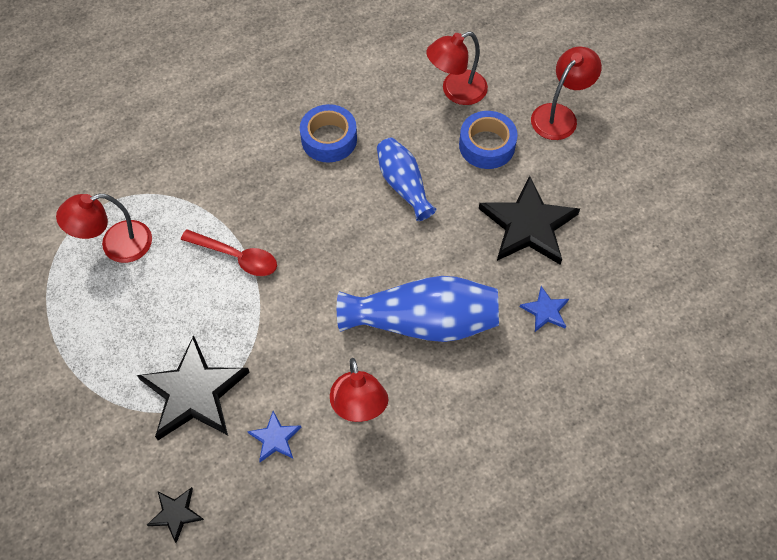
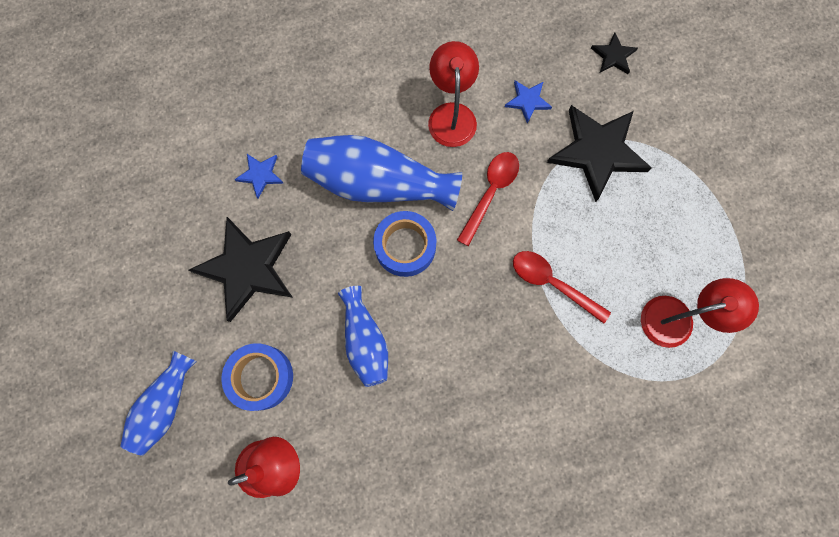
camera: 170 degrees left, 15 degrees up
(305, 331) = (490, 193): none -> red spoon
(329, 139) = (437, 419): blue tape -> blue tape (405, 246)
(559, 115) = (165, 405): red lamp -> blue vase

